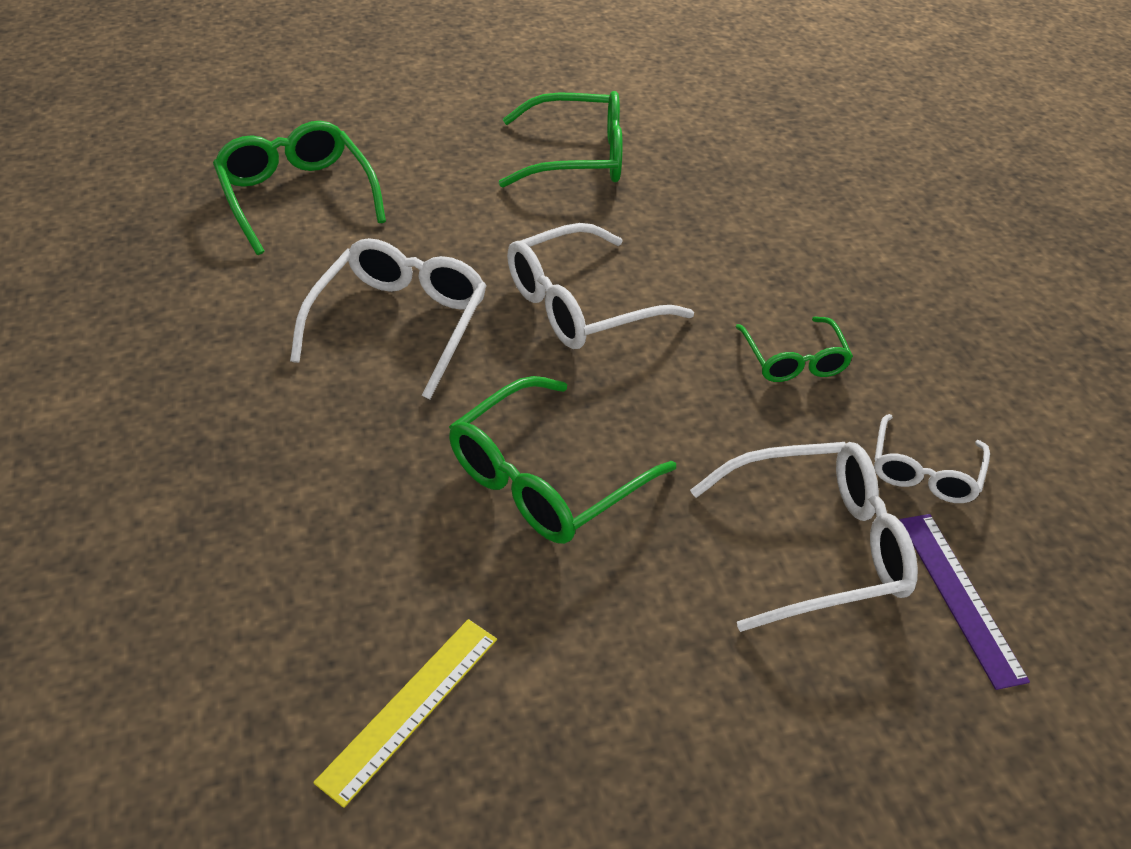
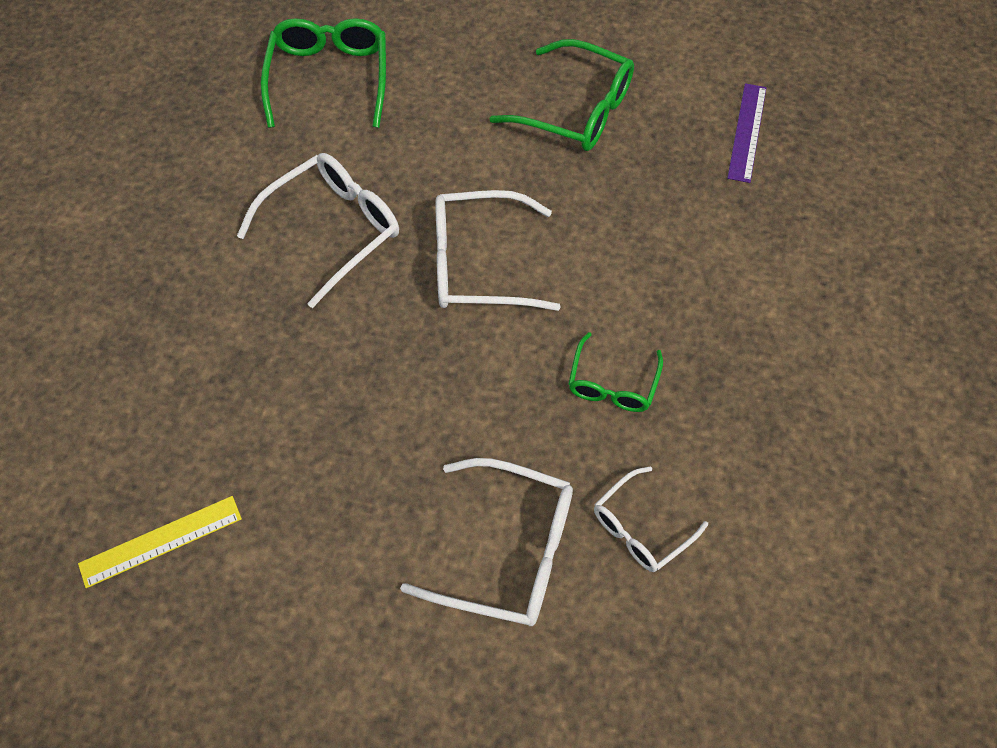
camera: 30 degrees right, 15 degrees up
(545, 479) = (351, 409): green glasses -> none
(960, 596) = (584, 642): purple ruler -> purple ruler (747, 132)

